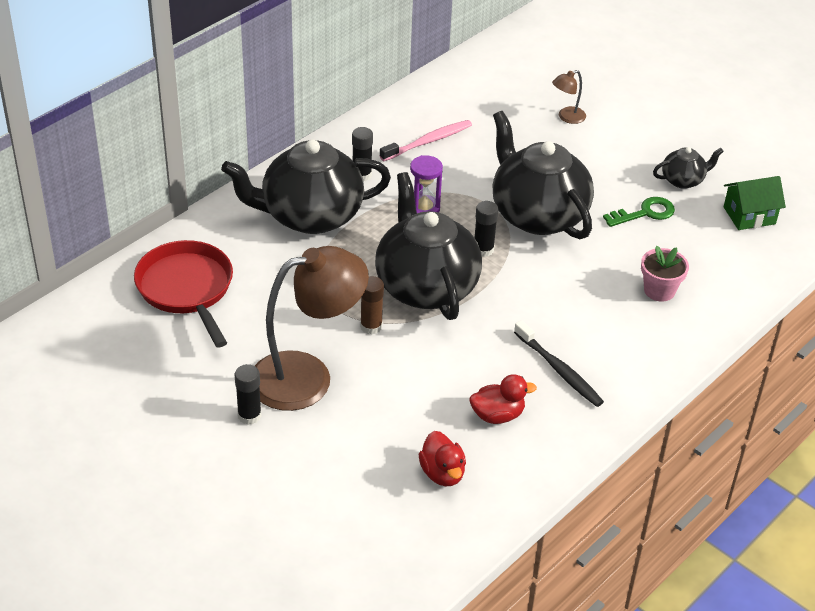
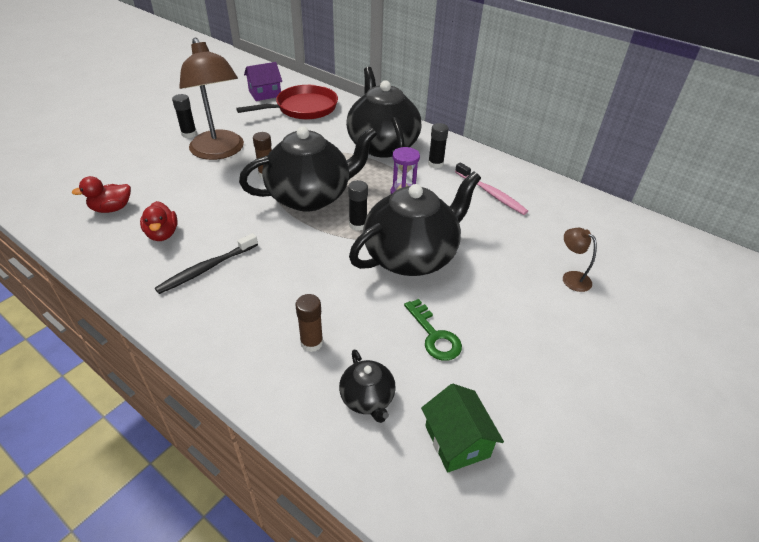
camera: 85 degrees right, 0 degrees up
(125, 333) = (265, 94): none -> purple house
(659, 290) = (311, 343): pink flower pot -> brown glue stick
(683, 180) = (503, 373): black teapot -> black teapot (367, 399)

